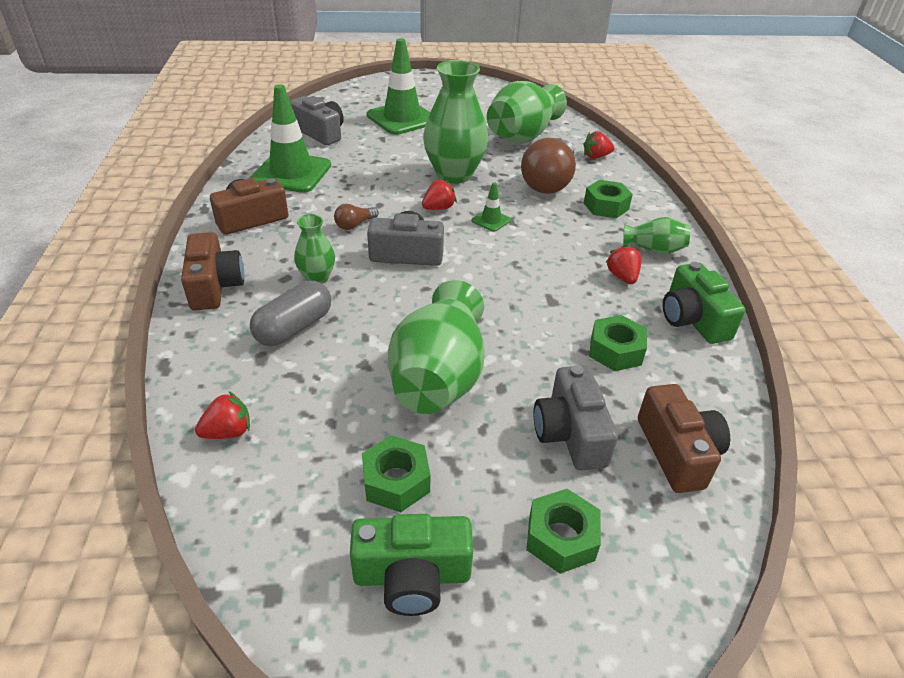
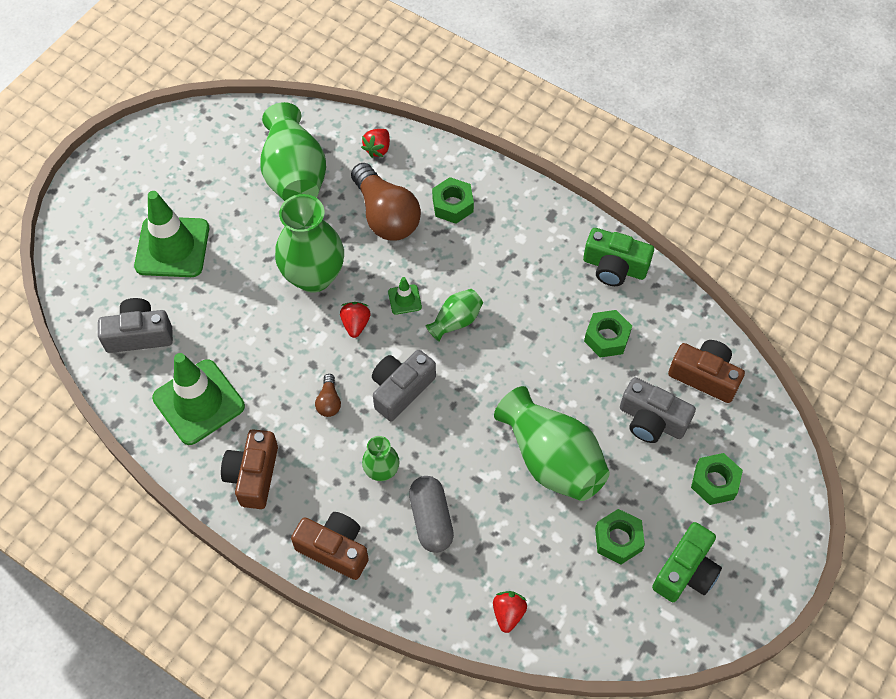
camera: 50 degrees left, 20 degrees up
(622, 277) = (542, 270): red strawberry -> none
(653, 250) = (529, 222): green vase -> green vase (456, 321)

